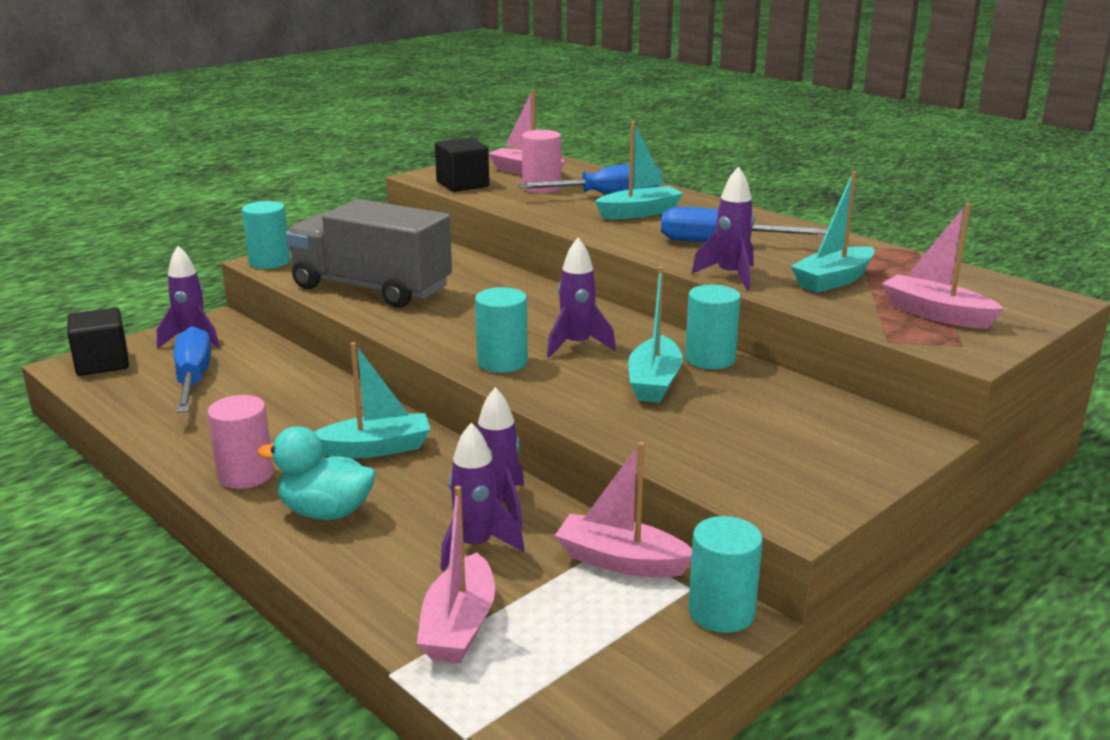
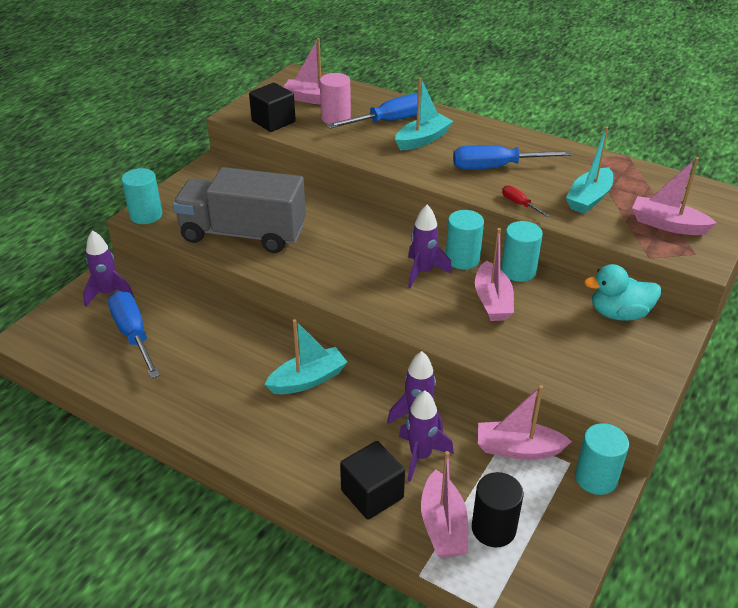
camera: 15 degrees left, 15 degrees up
(102, 363) = (51, 330): black cube -> black cube (372, 494)
(246, 475) = (229, 423): pink cylinder -> none
(326, 512) = (305, 446): turquoise duck -> turquoise duck (619, 313)
(502, 362) = (380, 298): turquoise cylinder -> turquoise cylinder (462, 259)
(531, 642) = (493, 528): none -> black cylinder
(654, 382) = (492, 301): turquoise boat -> pink boat
(730, 276) = (519, 204): purple rocket -> red screwdriver

